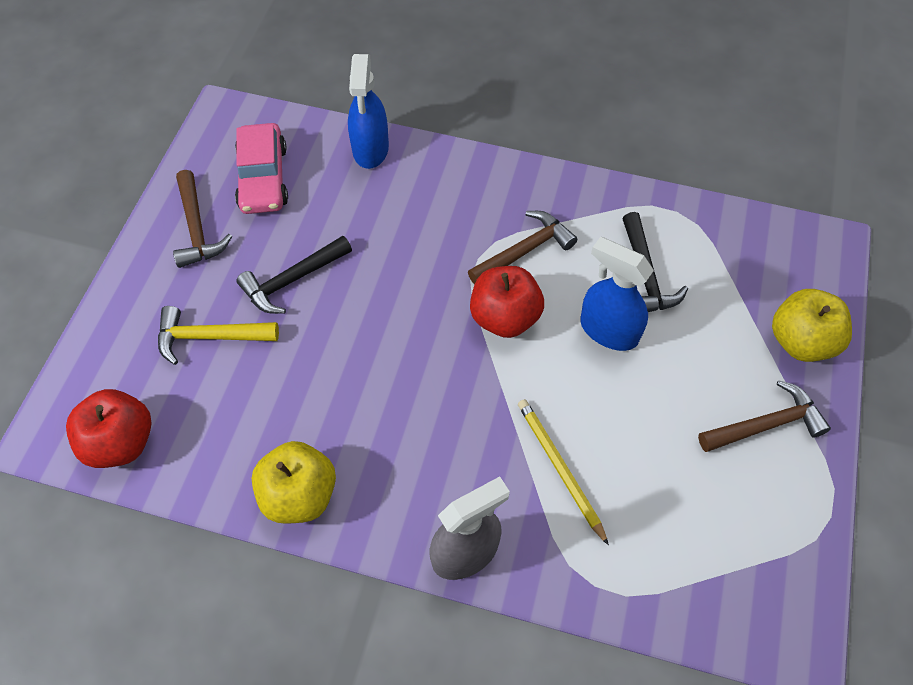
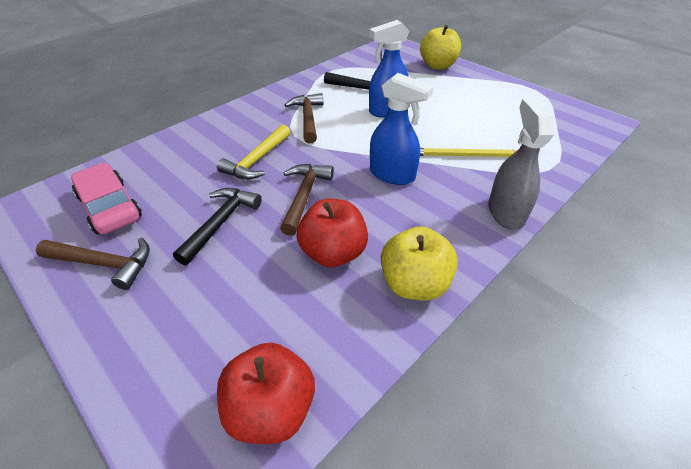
camera: 60 degrees left, 15 degrees down
(209, 337) = (221, 293): yellow hammer -> yellow hammer (257, 160)
(263, 178) = (110, 207): pink car -> pink car turned 150 degrees counterclockwise
(292, 280) = (221, 222): black hammer -> black hammer turned 150 degrees counterclockwise
(370, 149) = (160, 148): blue spray bottle -> blue spray bottle (392, 174)
(505, 317) = (346, 140): red apple -> red apple (333, 253)
(766, 424) = (477, 88): brown hammer -> brown hammer (304, 196)

